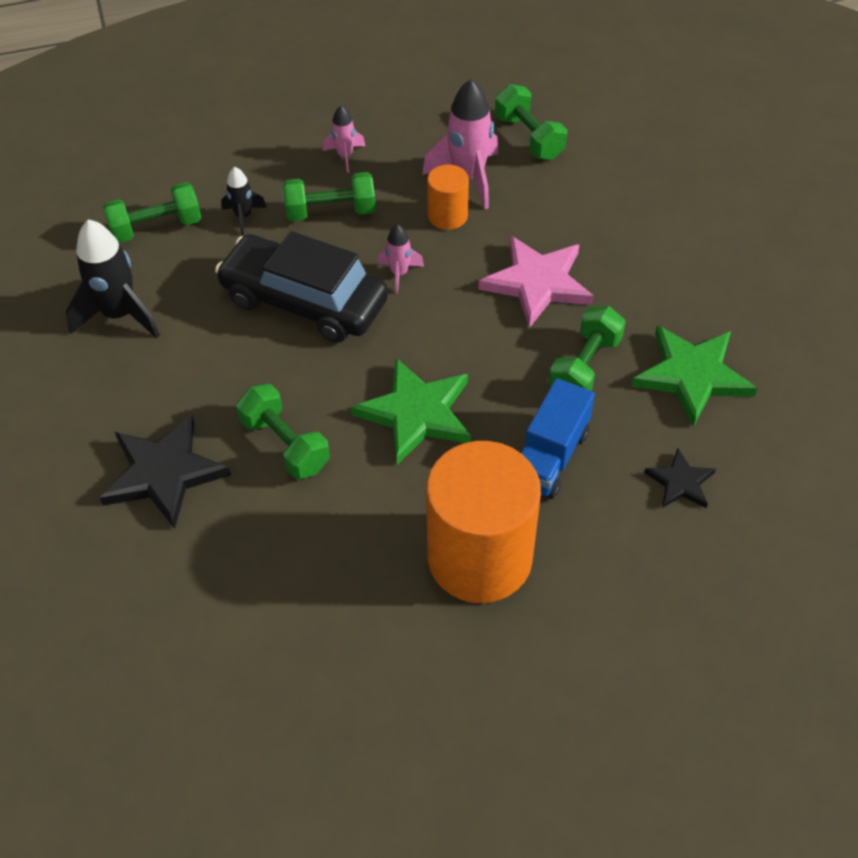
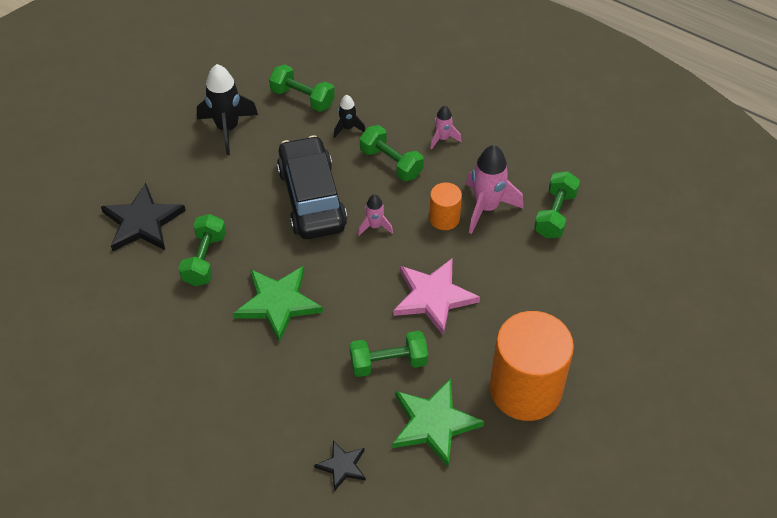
camera: 50 degrees right, 0 degrees up
(479, 557) = (203, 398): orange cylinder -> orange cylinder (525, 389)
(549, 457) = (303, 387): blue truck -> none

